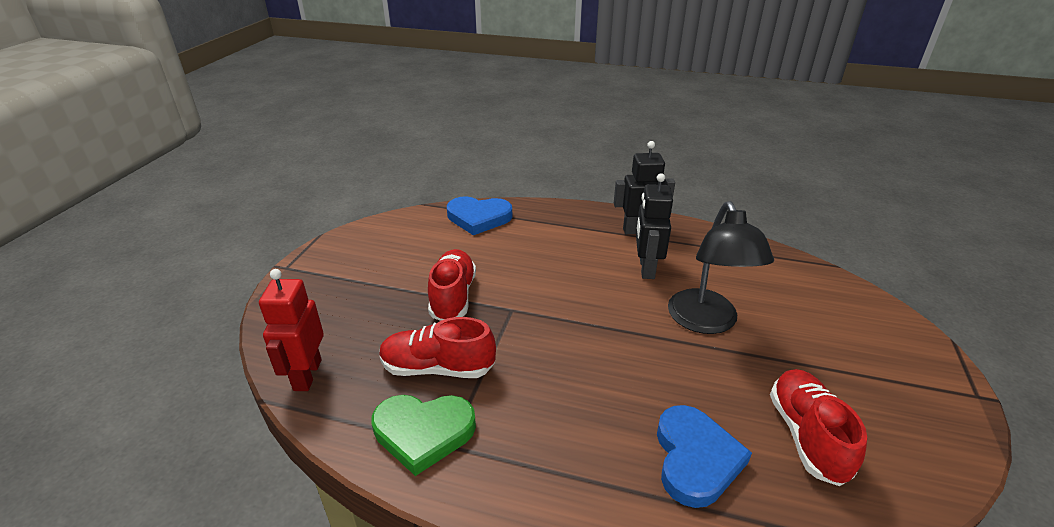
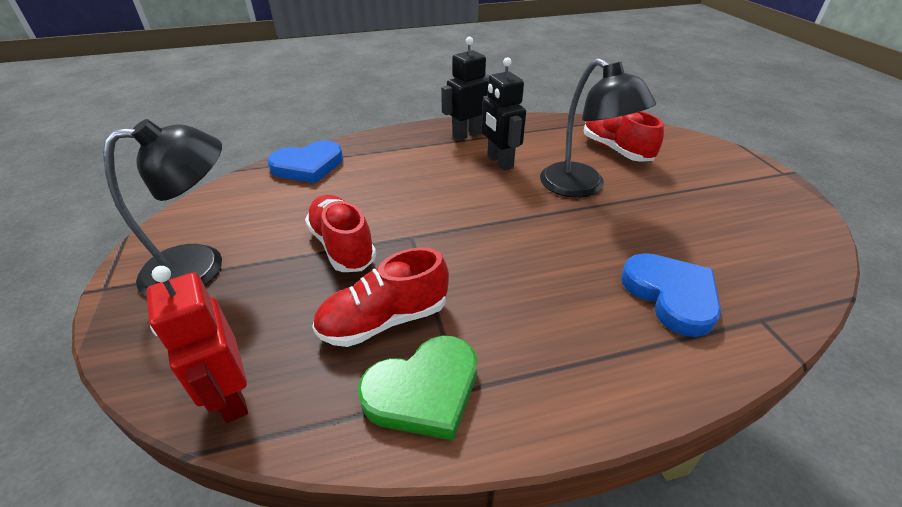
camera: 30 degrees left, 5 degrees up
(350, 274) = (200, 266): none -> black lamp
(807, 436) = (722, 242): red shoe -> red shoe (616, 150)

